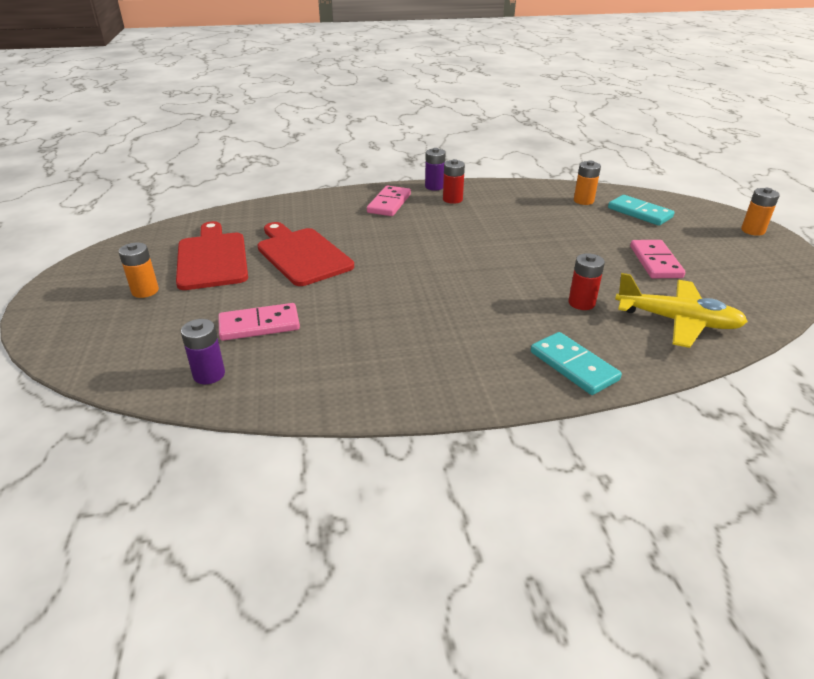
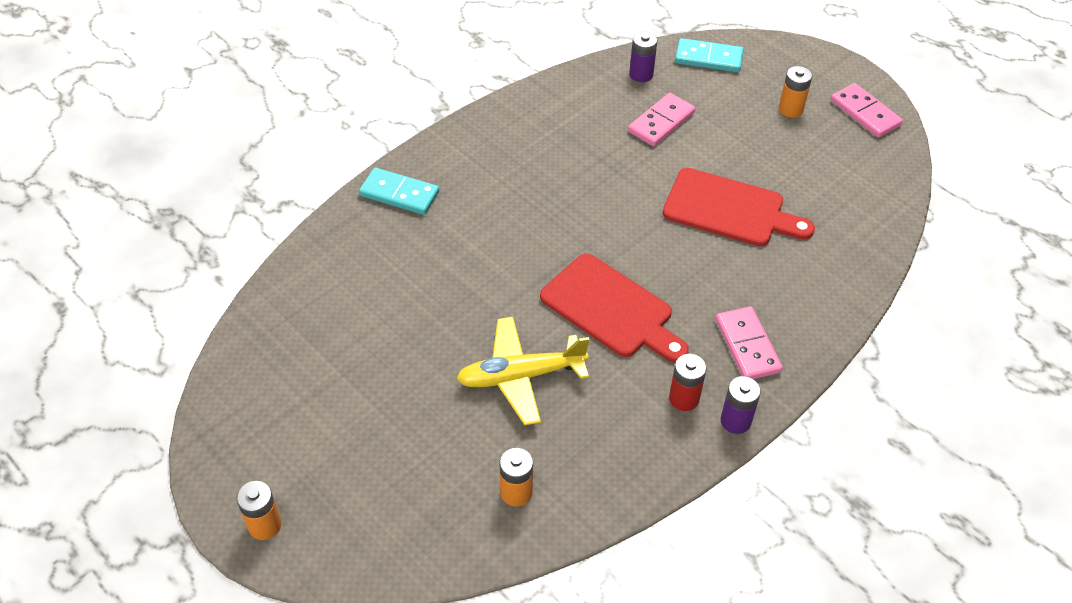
camera: 145 degrees right, 15 degrees up
(212, 258) = (797, 166): red cutting board -> red cutting board (611, 309)
(581, 303) = (424, 270): red battery -> none
(639, 213) = (427, 497): turquoise domino -> turquoise domino (708, 58)
(655, 262) = (374, 379): pink domino -> pink domino (865, 113)
(677, 321) = (329, 286): yellow plane -> yellow plane (520, 376)

